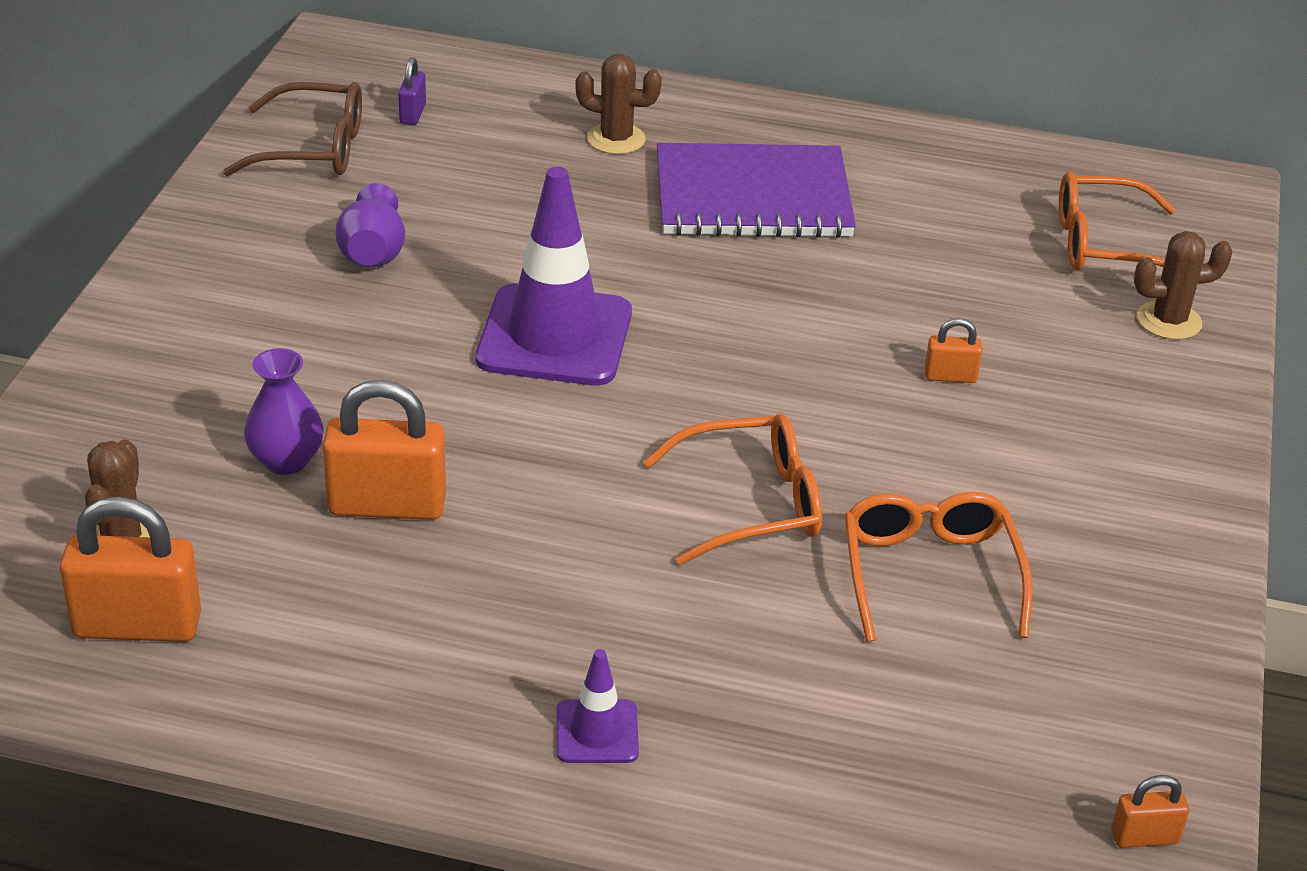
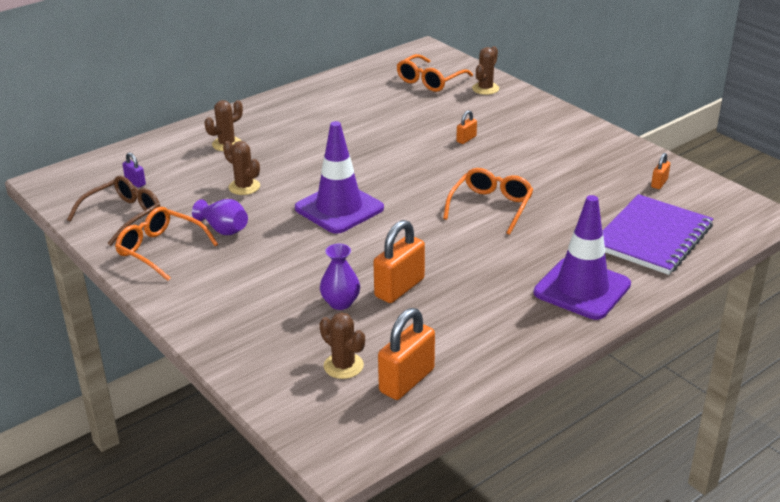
camera: 50 degrees left, 5 degrees down
(511, 215) = (244, 187): none -> brown cactus
(597, 732) = (582, 289): purple traffic cone -> purple traffic cone, size x2.13
(752, 197) = (308, 132): purple notebook -> purple notebook (652, 237)
(929, 574) = (566, 188): orange glasses -> orange glasses (160, 250)
(1144, 837) = (727, 203): orange padlock -> orange padlock (659, 183)

